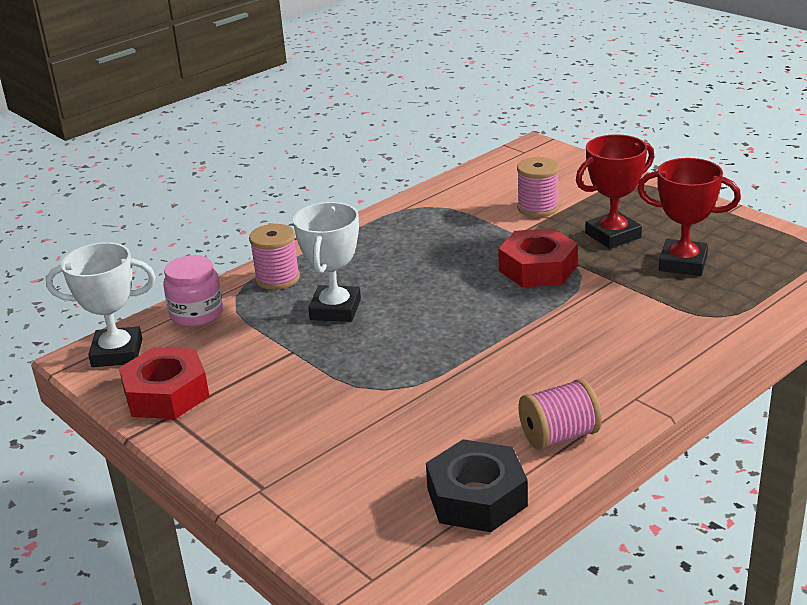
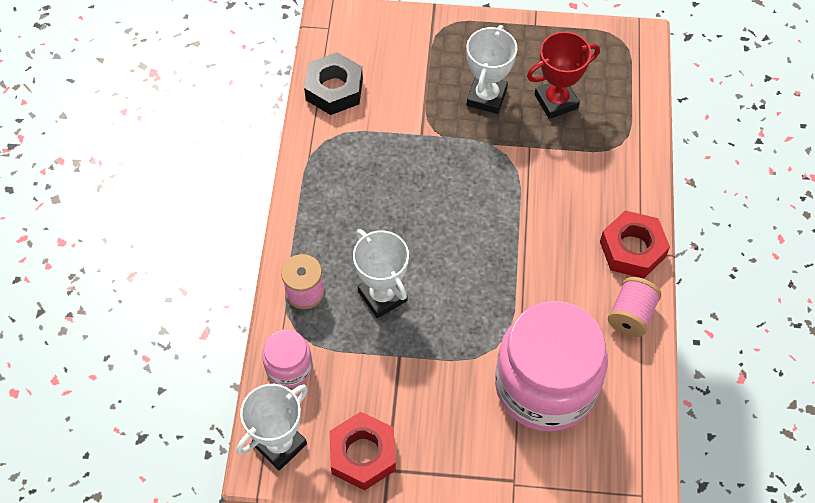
camera: 45 degrees left, 30 degrees up
(394, 439) = (545, 385): none -> pink jar
(476, 497) = (635, 396): black nut -> black nut (334, 89)
(538, 208) = (407, 95): pink spool -> none
(538, 268) = (472, 164): red nut -> red nut (632, 249)
(613, 235) = (486, 97): red trophy -> white trophy

